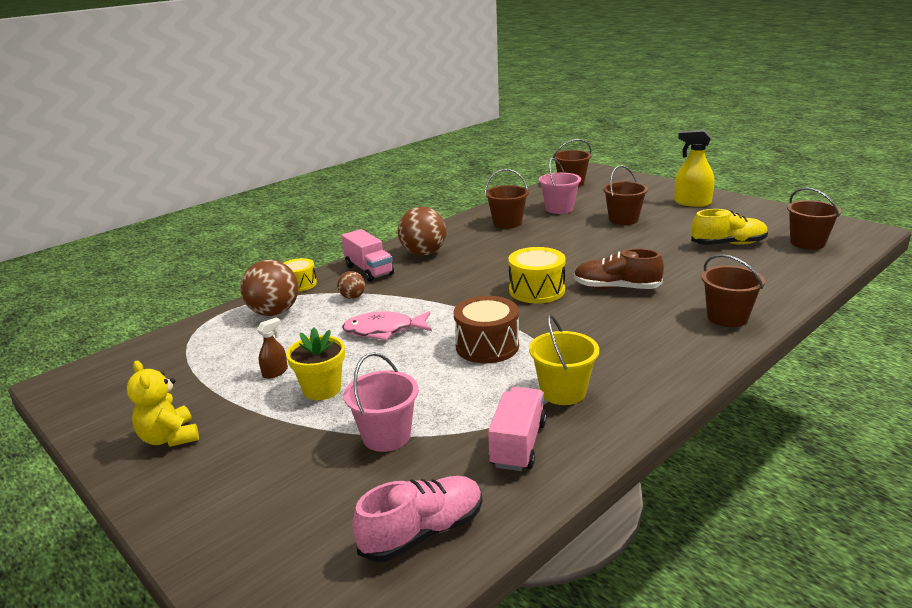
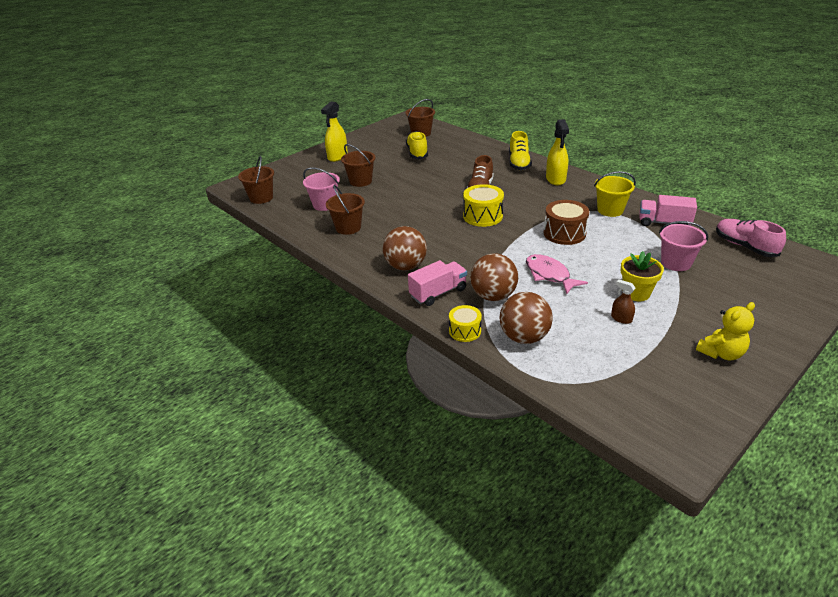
camera: 90 degrees left, 10 degrees up
(352, 297) = (493, 296): brown ball -> brown ball, size x1.95
(384, 330) = (549, 275): pink fish -> pink fish turned 150 degrees clockwise
(673, 348) = (555, 179): none -> yellow spray bottle
(727, 317) = (519, 163): brown bucket -> yellow shoe

